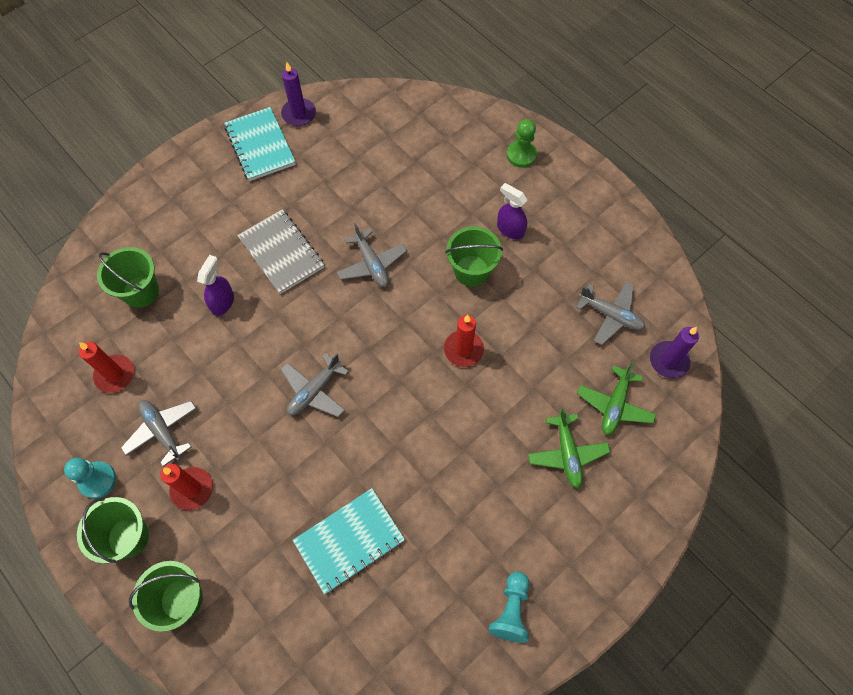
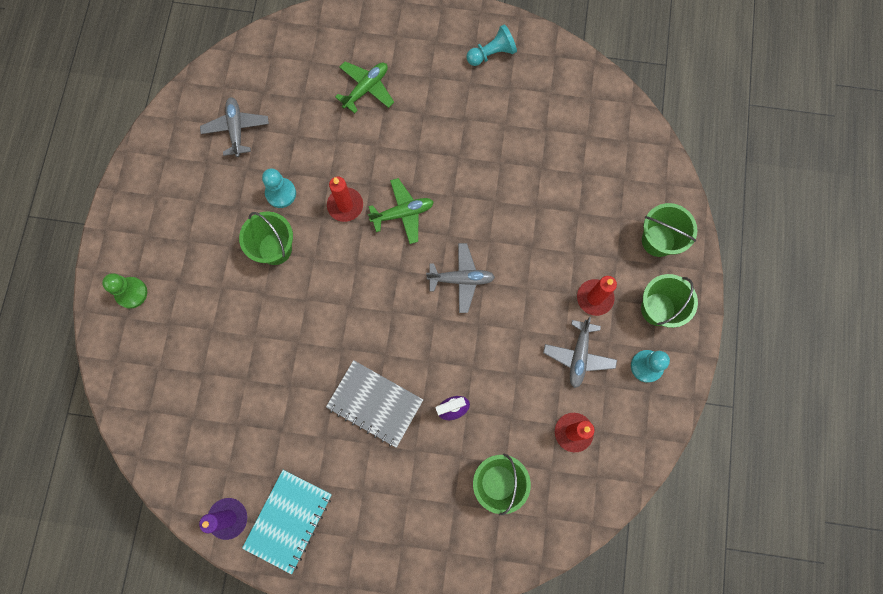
camera: 130 degrees left, 10 degrees up
(281, 253) = (375, 404): grey notebook -> grey notebook turned 75 degrees counterclockwise
(349, 541) = (536, 173): turquoise notebook -> none
(371, 264) = (328, 326): grey plane -> none
(510, 229) = (214, 248): purple spray bottle -> none
(518, 308) = (281, 193): none -> turquoise pawn
(614, 405) = (306, 83): green plane -> green plane (403, 213)
(668, 361) = (244, 71): purple candle -> none

